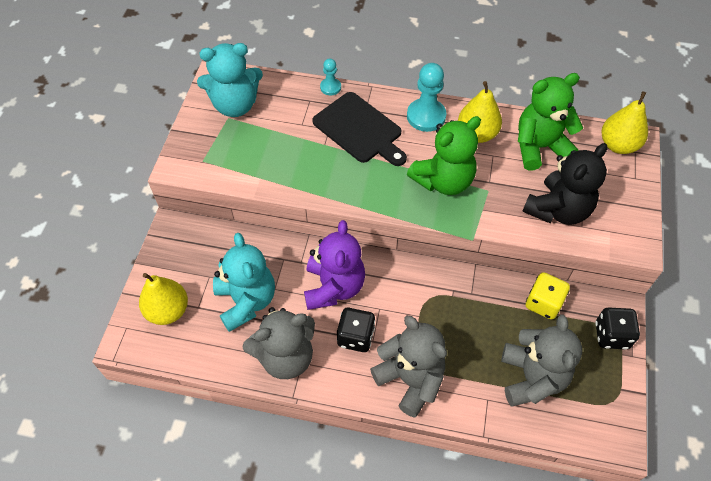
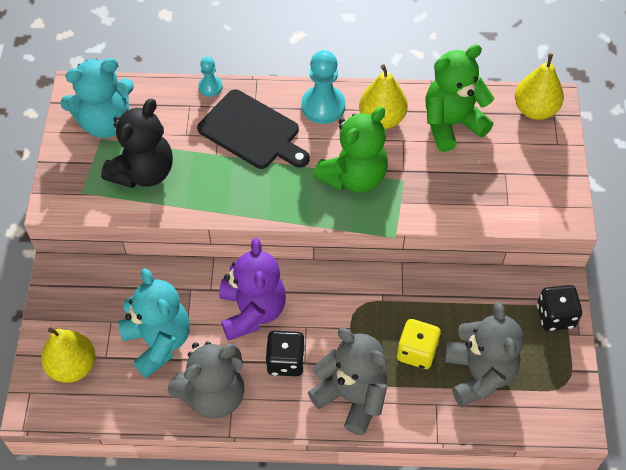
camera: 10 degrees left, 0 degrees up
(543, 303) = (480, 293): yellow dice -> yellow dice (417, 352)
(558, 210) = (480, 191): black teddy bear -> black teddy bear (143, 172)

